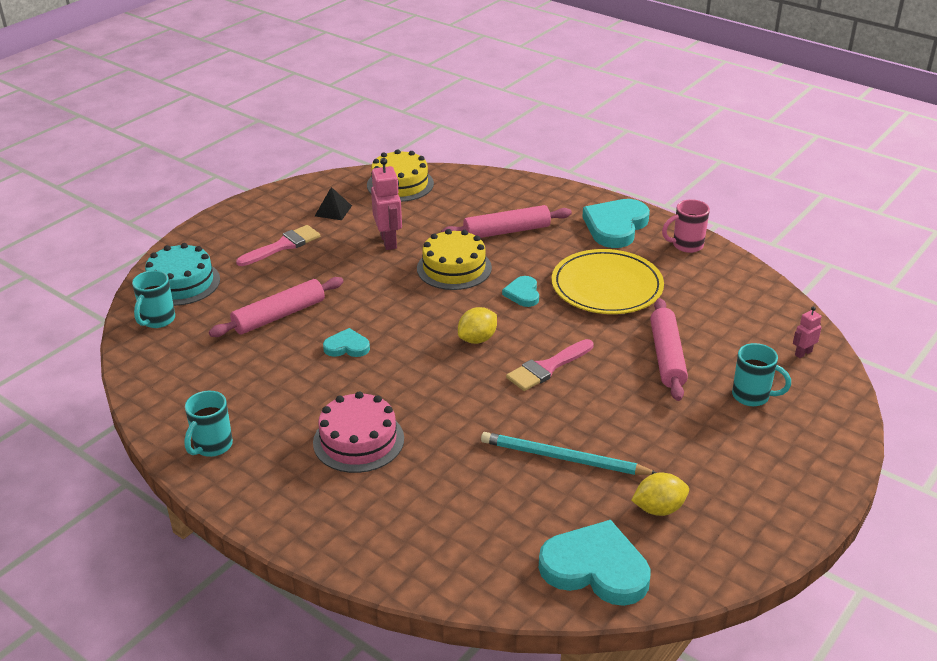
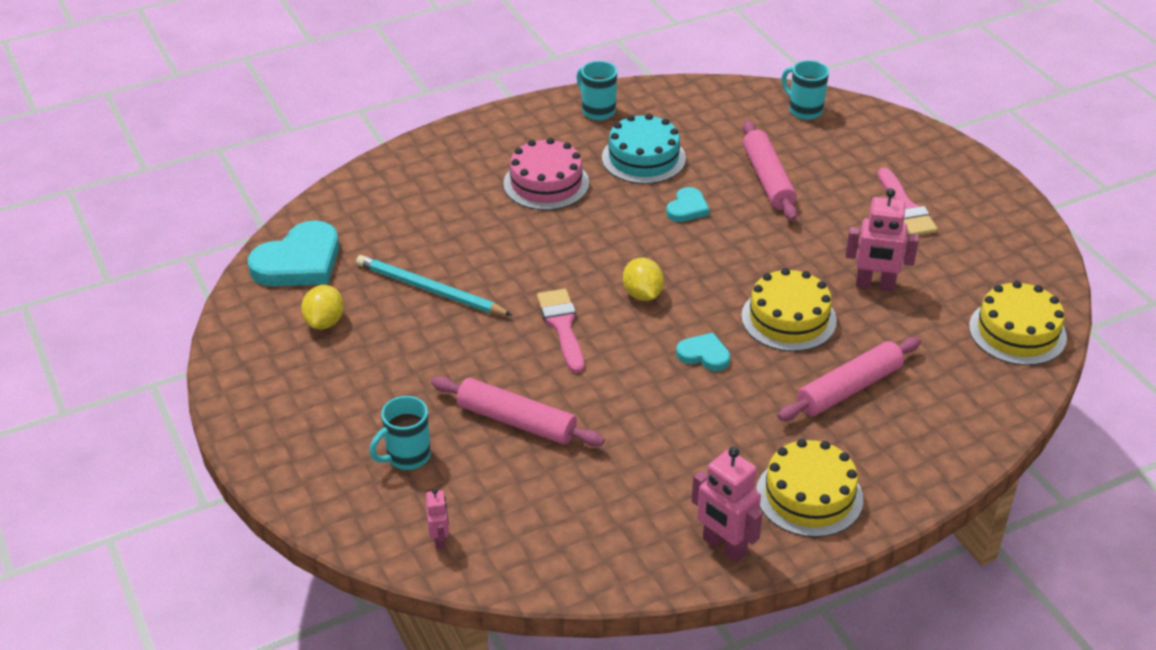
camera: 115 degrees right, 5 degrees up
(181, 283) = (864, 132): turquoise cake -> turquoise cake (643, 158)
(333, 210) = (970, 261): black pyramid -> none
(506, 231) = (849, 388): pink rolling pin -> pink rolling pin turned 45 degrees clockwise
(563, 458) = (430, 290): turquoise pencil -> turquoise pencil turned 105 degrees counterclockwise
(607, 286) = (676, 429): yellow plate -> none
(615, 226) = (809, 496): turquoise heart -> yellow cake
(686, 245) = (724, 547): pink mug -> pink robot

